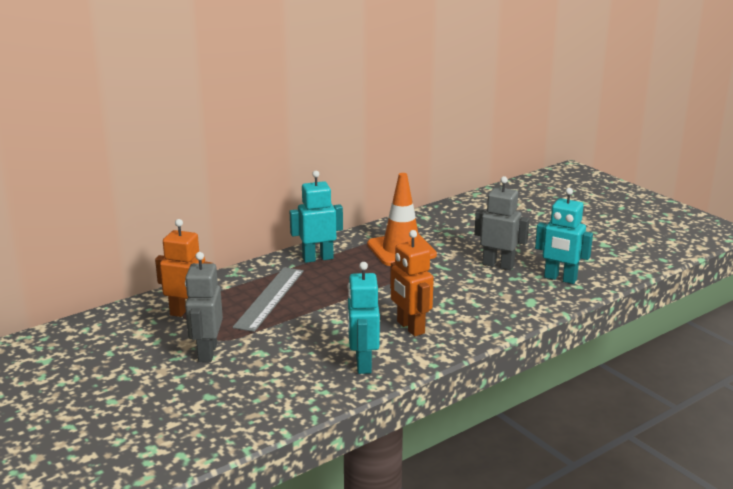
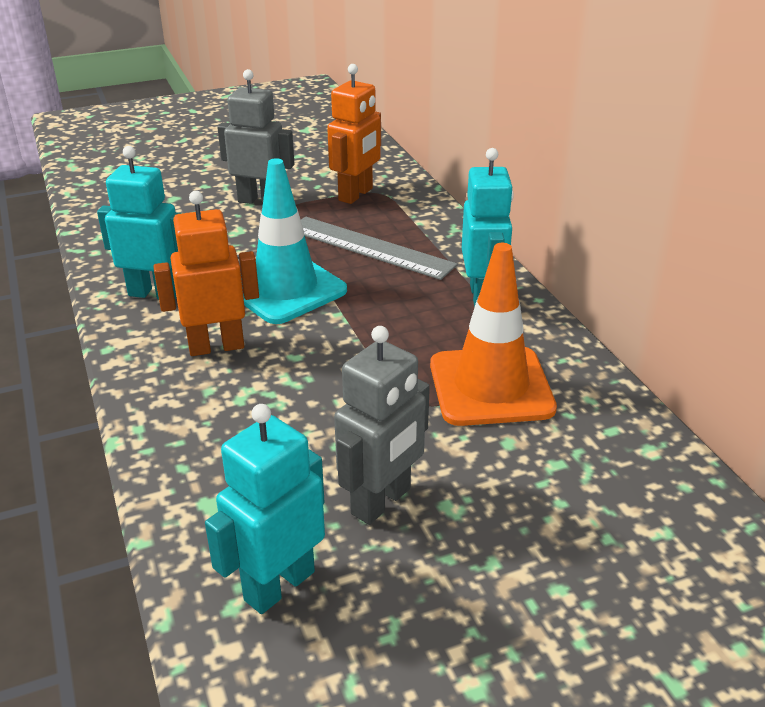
camera: 105 degrees right, 10 degrees up
(335, 318) = (285, 289): none -> turquoise traffic cone

